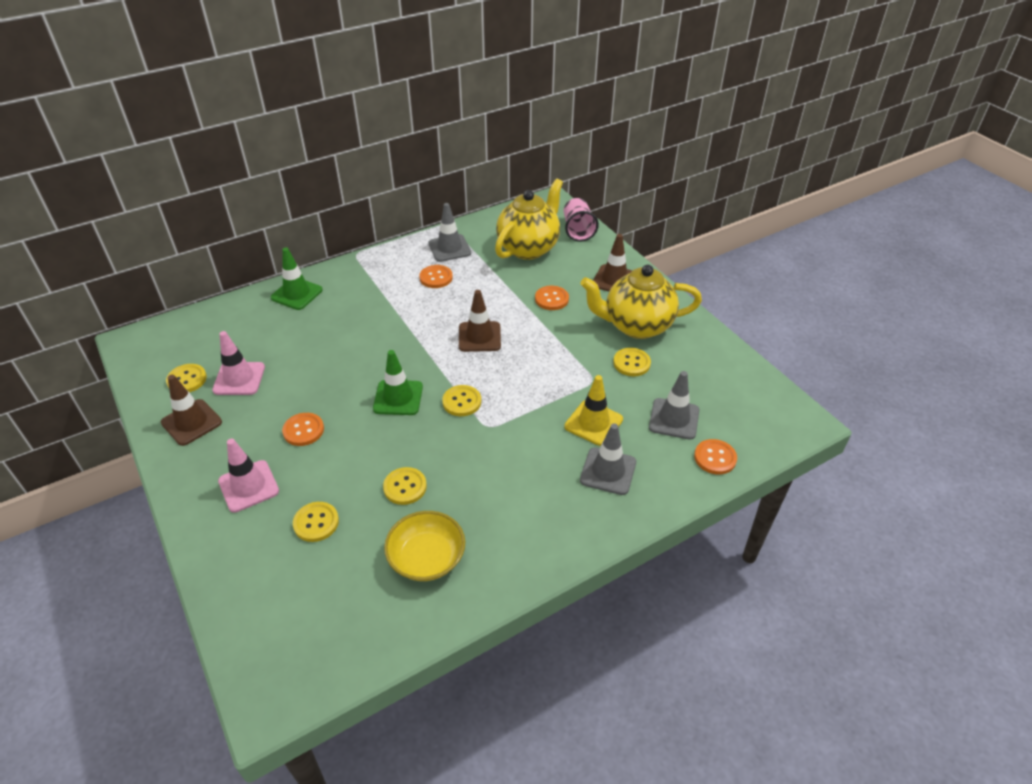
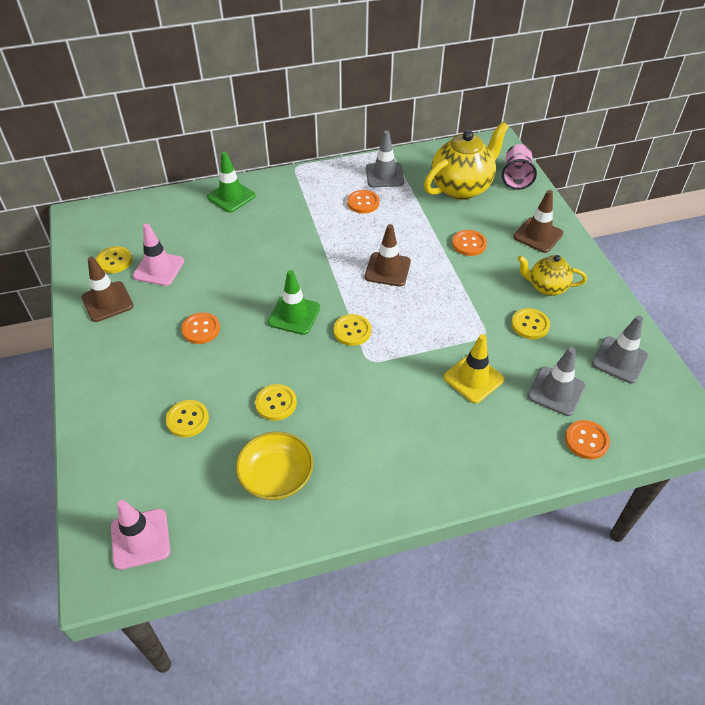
camera: 15 degrees right, 5 degrees up
(248, 486) = (139, 372): pink traffic cone -> pink traffic cone (140, 539)
(608, 471) = (473, 430): grey traffic cone -> grey traffic cone (619, 360)
(636, 326) = (546, 287): yellow teapot -> yellow teapot, size x0.57

